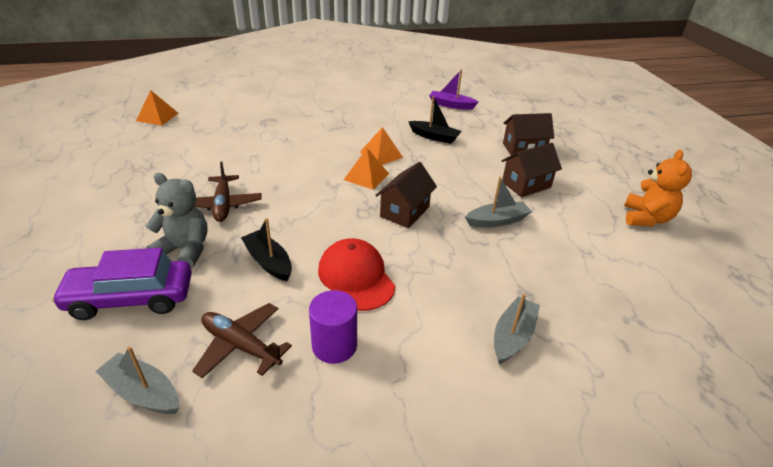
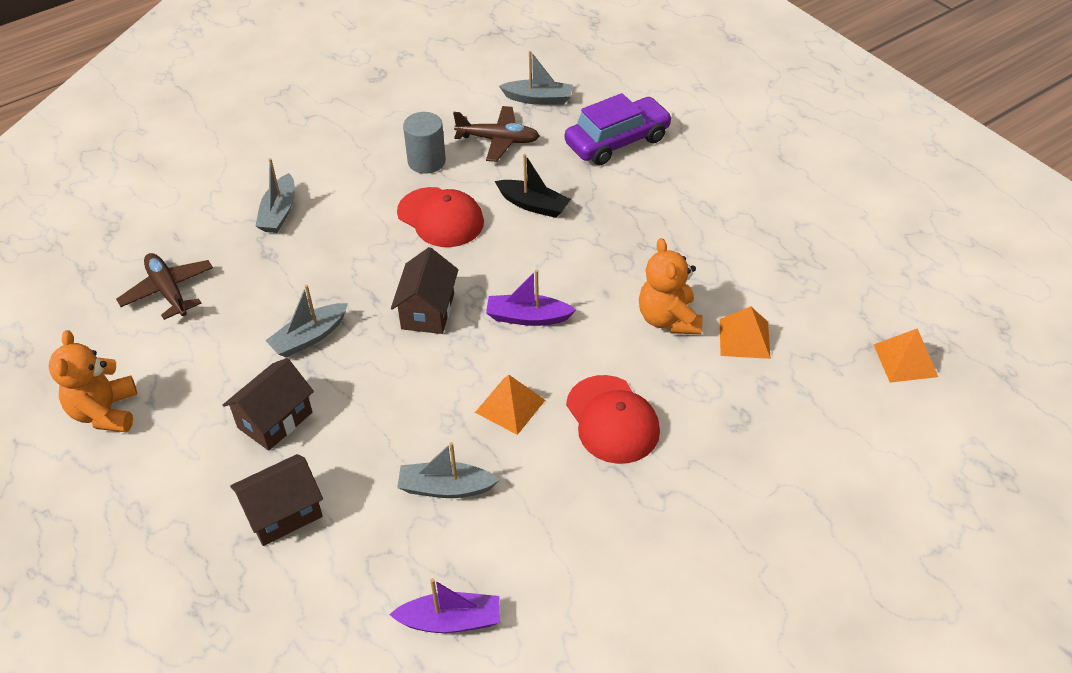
camera: 160 degrees right, 10 degrees up
(185, 250) = (621, 190): grey teddy bear -> none
(223, 205) = (640, 248): brown plane -> brown plane (168, 291)
(253, 164) = (668, 319): none -> orange teddy bear
(330, 136) = (612, 420): none -> red cap
(334, 345) = (426, 161): purple cylinder -> grey cylinder
(338, 189) = (527, 317): none -> purple boat
(366, 176) = (506, 352): orange pyramid -> orange pyramid (744, 338)
(434, 137) = (445, 488): black boat -> grey boat

